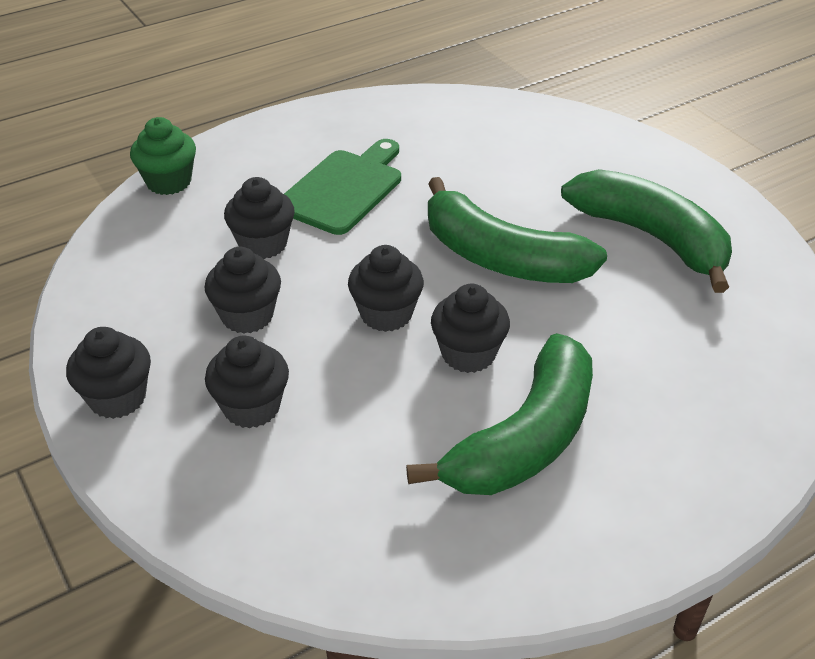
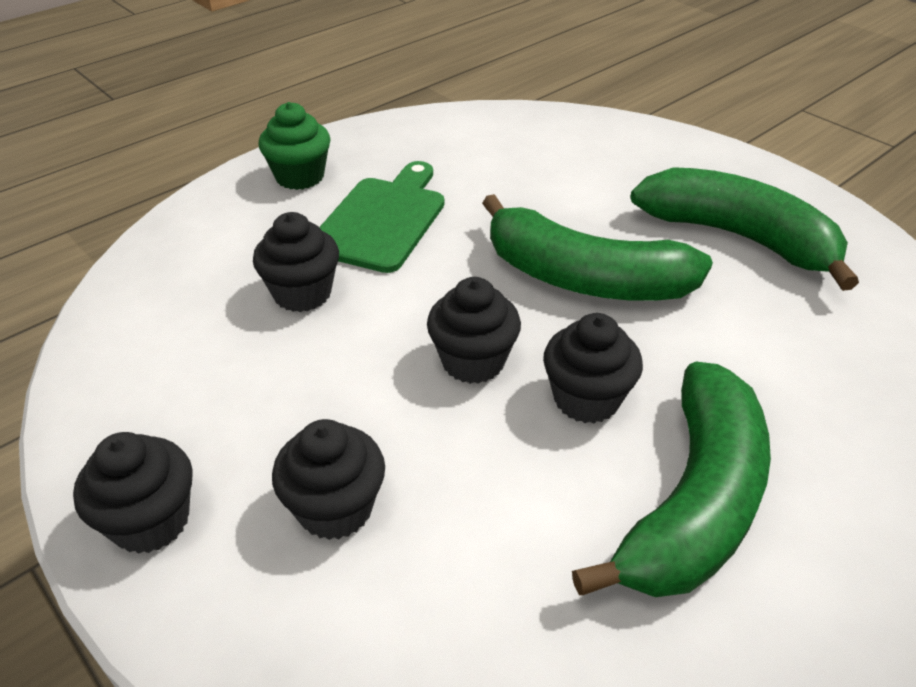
camera: 10 degrees left, 0 degrees up
(169, 182) = (173, 233): green cupcake -> green cupcake (300, 177)
(247, 316) = (302, 385): black cupcake -> none

